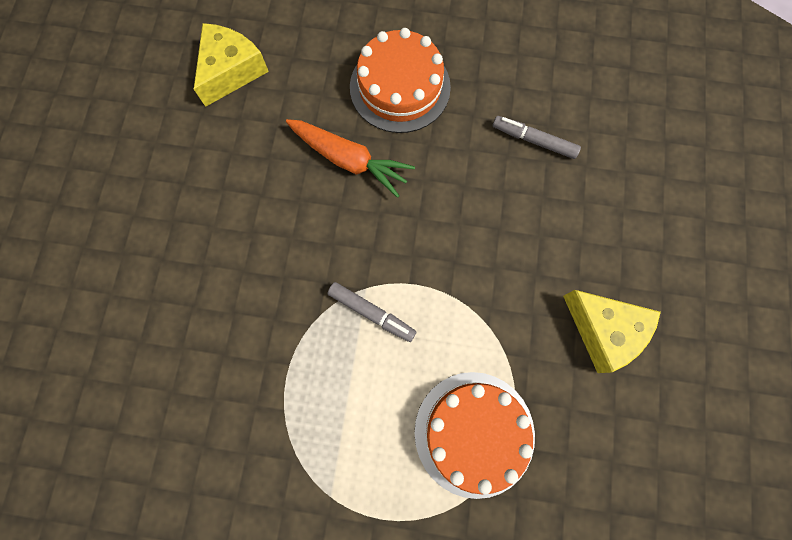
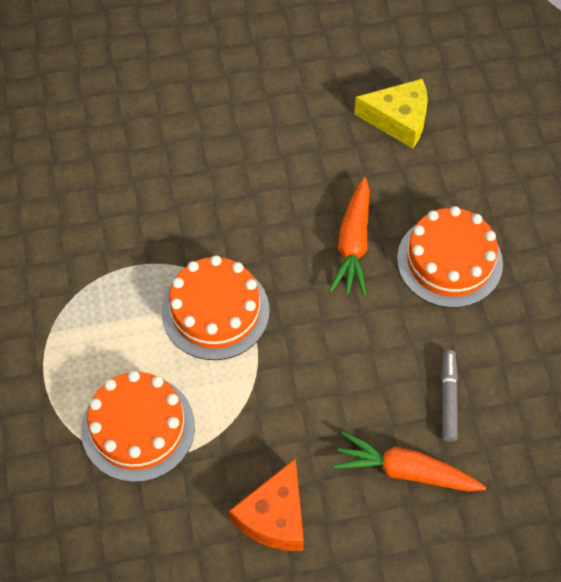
camera: 70 degrees right, 15 degrees down
(372, 313) = (215, 311): grey marker -> orange cake
(591, 201) = (405, 471): none -> orange carrot
(604, 330) = (274, 517): yellow cheese -> orange cheese

